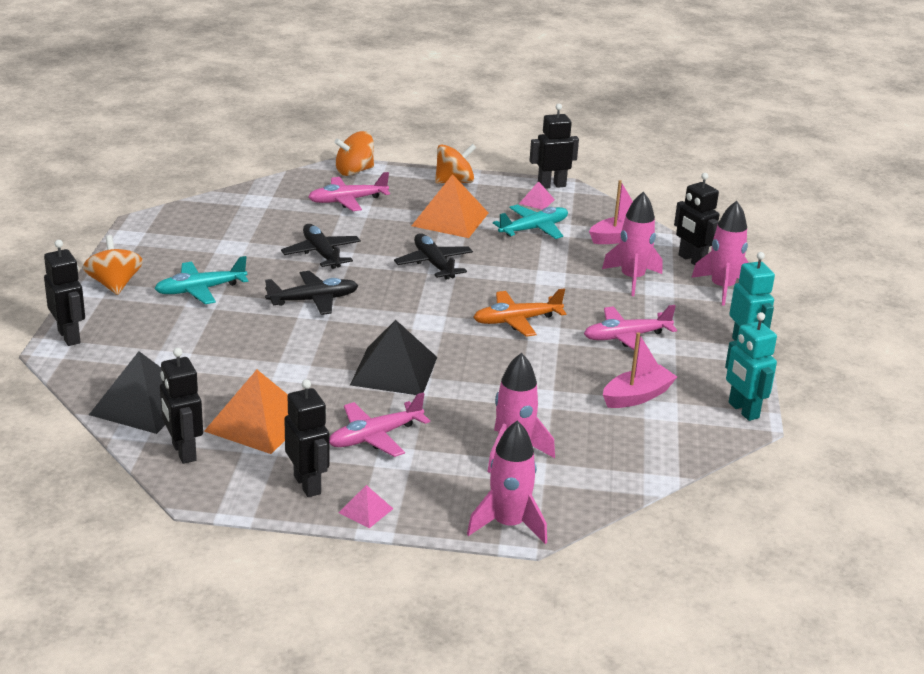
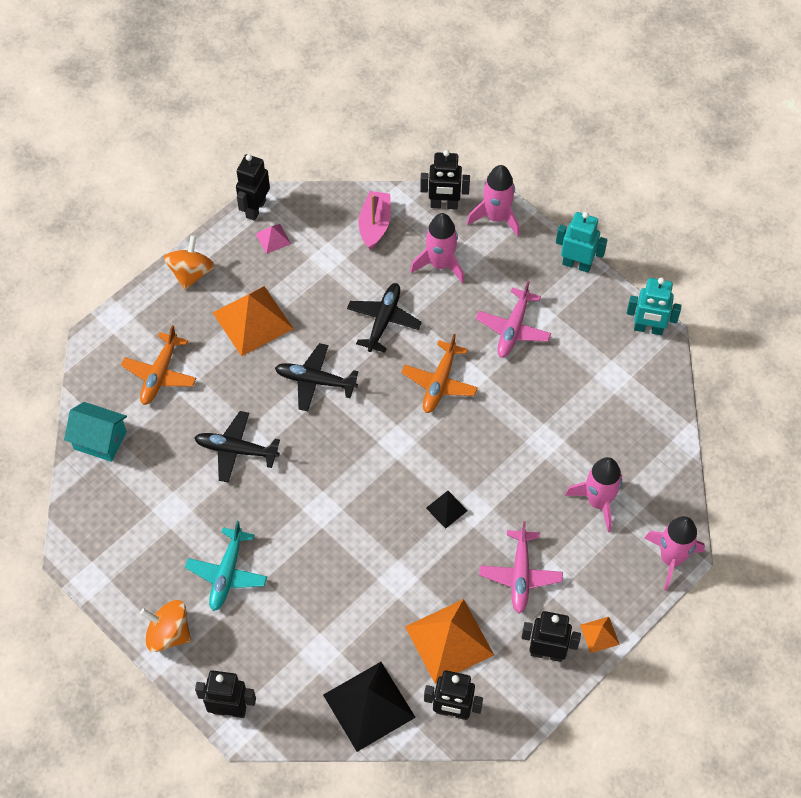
camera: 50 degrees left, 30 degrees up
(257, 198) = (100, 440): none -> turquoise house
(313, 300) = (306, 501): black plane -> black plane (383, 320)
(347, 201) = (160, 374): pink plane -> orange plane
(354, 171) = (110, 335): orange spinning top -> none
(366, 510) = (599, 634): pink pyramid -> orange pyramid
(394, 370) = (446, 509): black pyramid -> black pyramid, size x0.47
(534, 229) = (316, 273): turquoise plane -> none
(637, 396) = (588, 378): pink boat -> none

